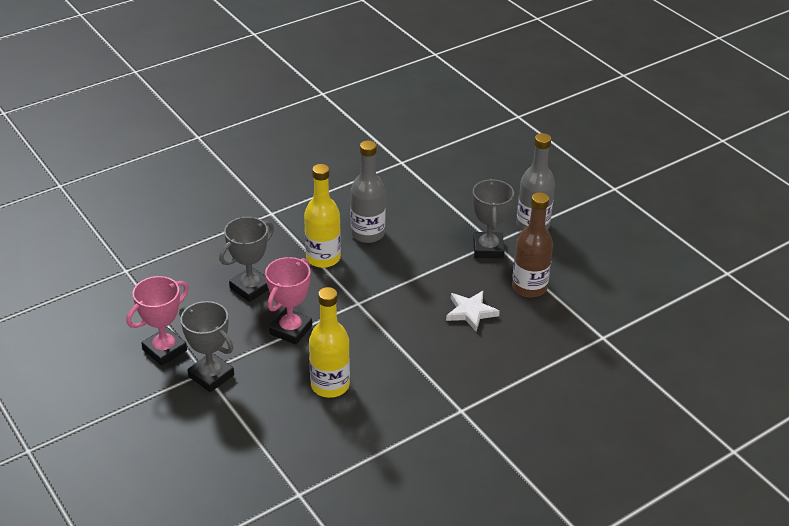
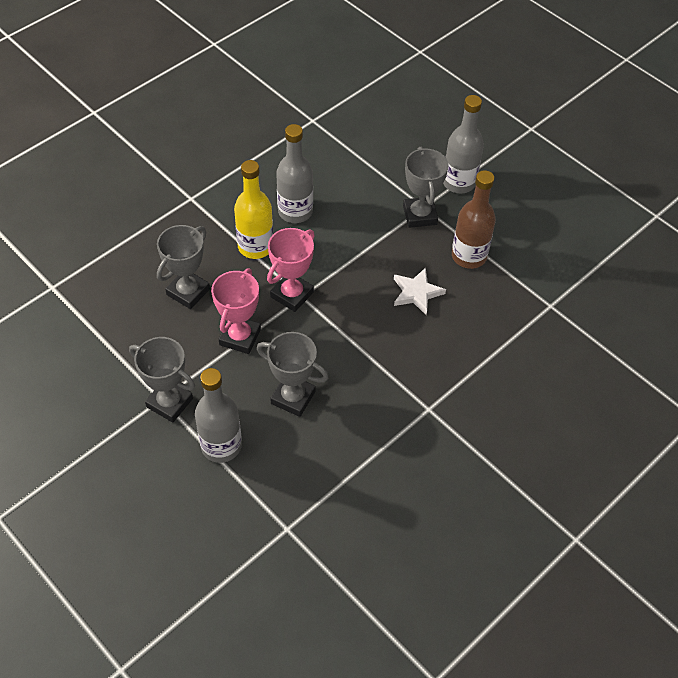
camera: 10 degrees left, 15 degrees up
(165, 350) = (115, 378): pink trophy -> pink trophy (292, 294)
(251, 417) = (221, 446): none -> grey bottle
(330, 385) = (293, 397): yellow bottle -> grey trophy

